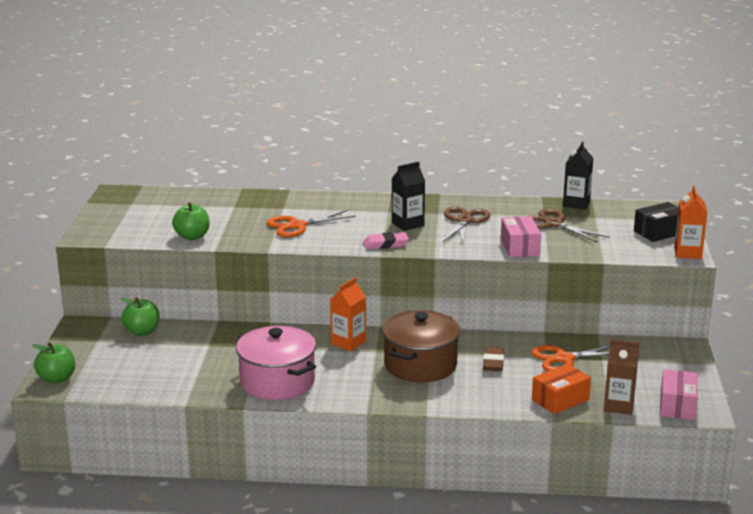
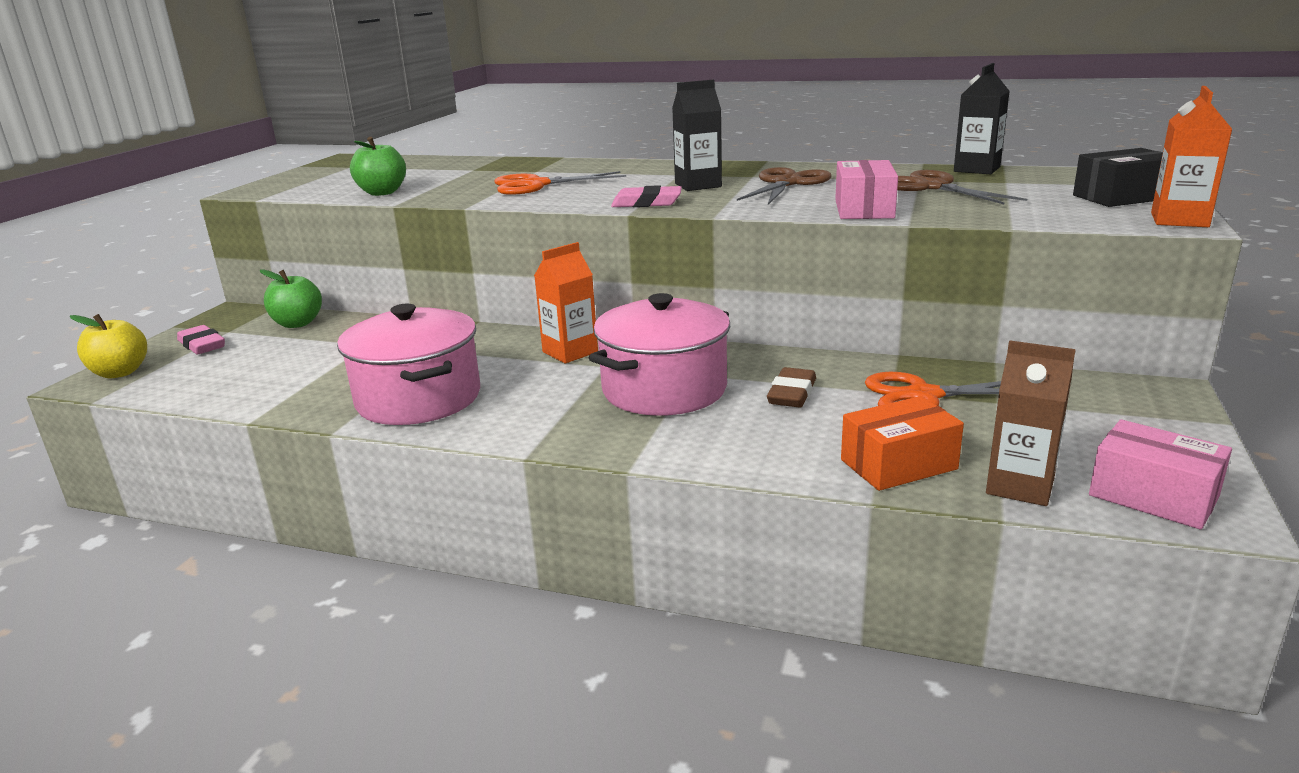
camera: 15 degrees right, 0 degrees up
(57, 378) = (120, 372): green apple -> yellow apple
(91, 353) = (202, 345): none -> pink eraser
(420, 365) = (664, 389): brown pot -> pink pot
(677, 405) = (1153, 496): pink box -> pink box turned 75 degrees counterclockwise

